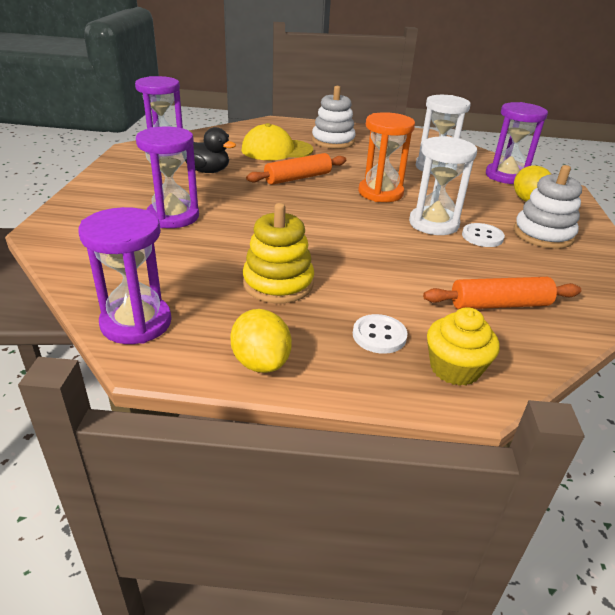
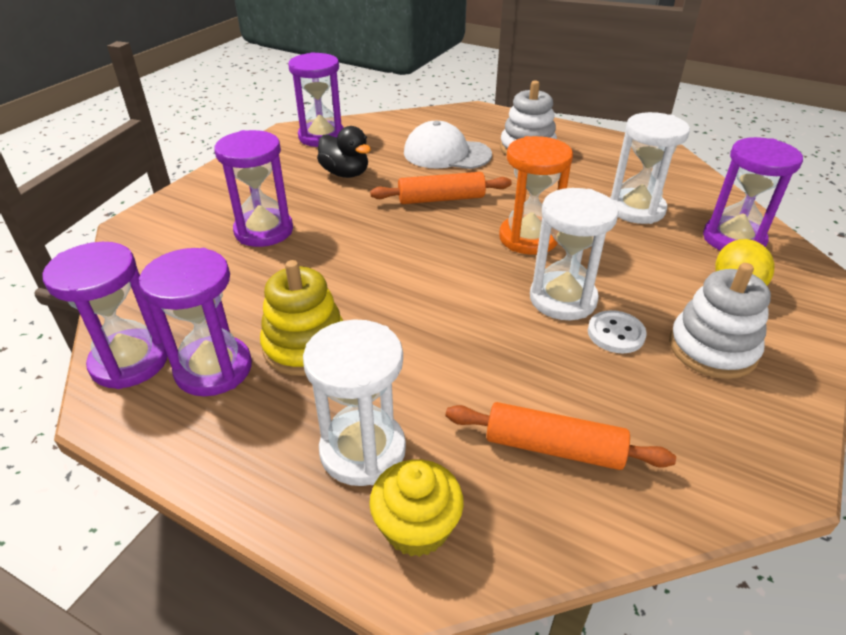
camera: 25 degrees right, 5 degrees up
(216, 312) = (213, 369): none -> purple hourglass
(261, 362) = (208, 448): yellow lemon -> none
(276, 150) = (446, 154): yellow cap -> white cap
(379, 335) = (363, 450): white button -> white hourglass

